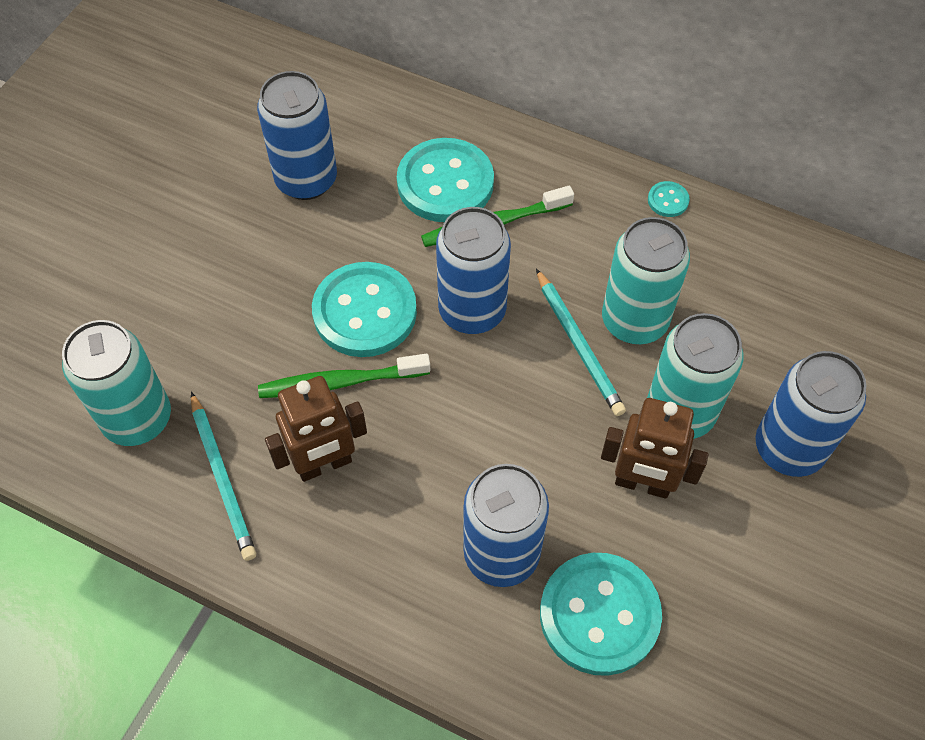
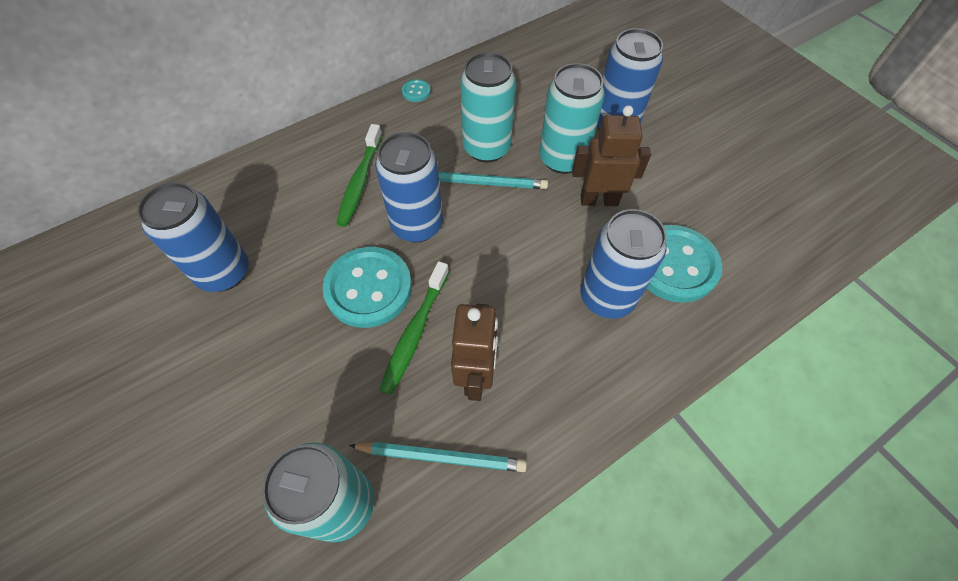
camera: 60 degrees left, 0 degrees up
(445, 183) = (305, 191): turquoise button -> none
(642, 484) = (599, 200): brown robot -> brown robot turned 135 degrees counterclockwise

